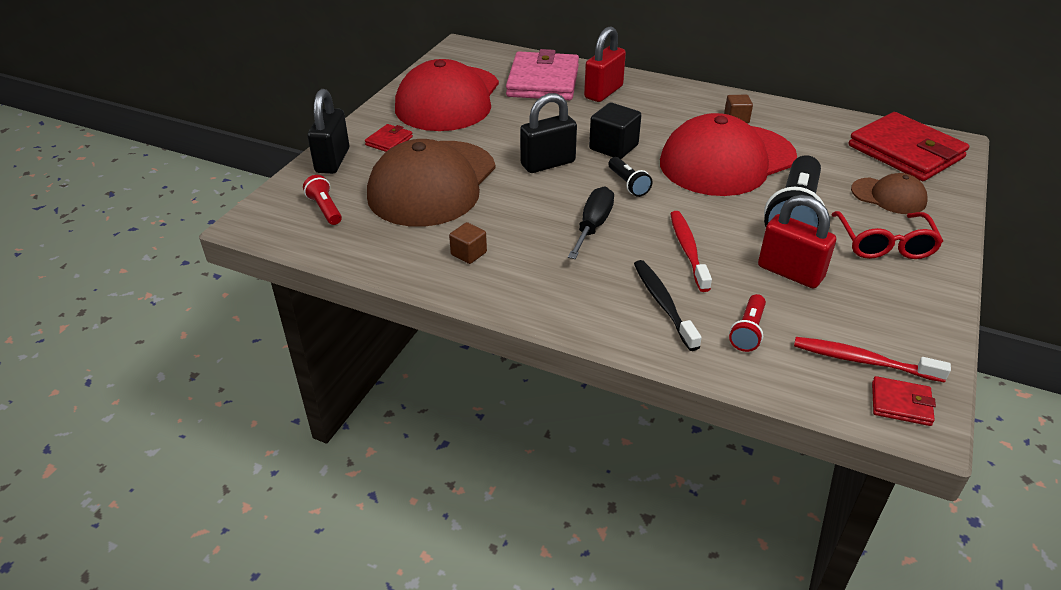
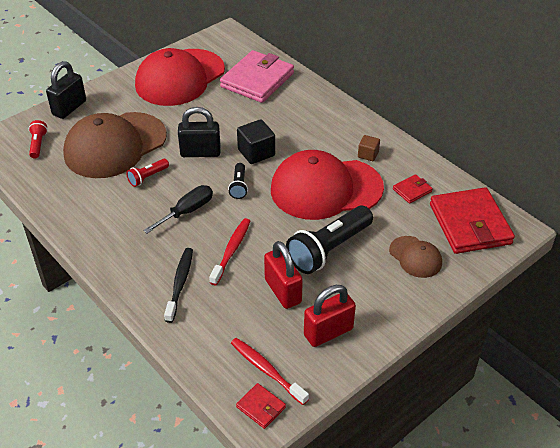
camera: 25 degrees right, 5 degrees up
(389, 141) = (115, 102): red wallet -> red wallet (412, 190)
(468, 253) = (95, 206): brown cube -> none
(603, 92) = (292, 102): red padlock -> red padlock (328, 332)
(748, 331) = (214, 322): red flashlight -> red flashlight (147, 177)
(884, 244) = (370, 294): red glasses -> none

